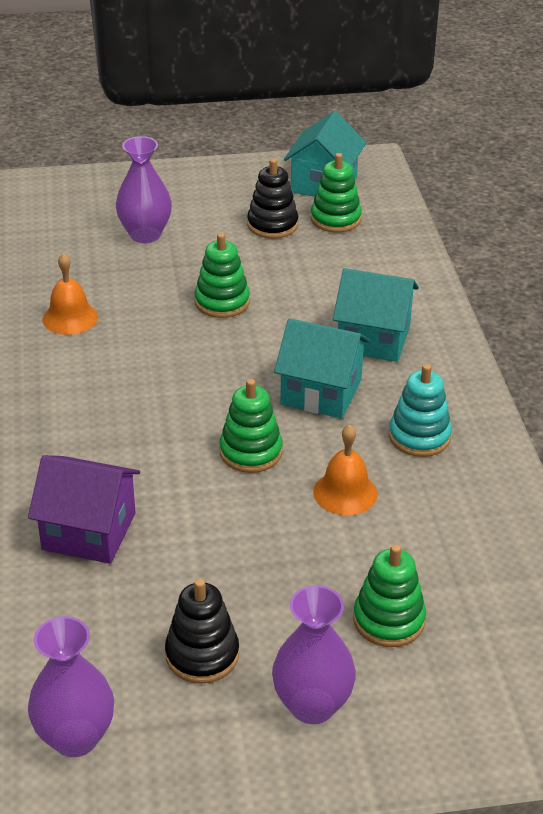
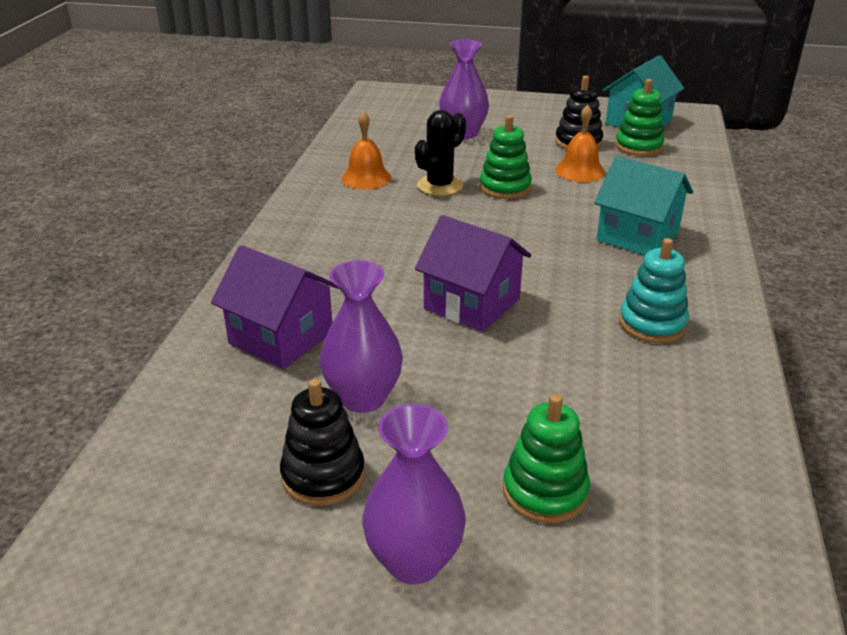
camera: 20 degrees right, 5 degrees down
(75, 737) = (145, 524): purple vase -> purple vase (363, 398)
(154, 313) = (440, 186): none -> black cactus
(250, 452) = (472, 304): green stacking toy -> purple house
(321, 392) = (565, 268): turquoise house -> none
(345, 492) = (551, 357): orange bell -> orange bell (580, 171)

